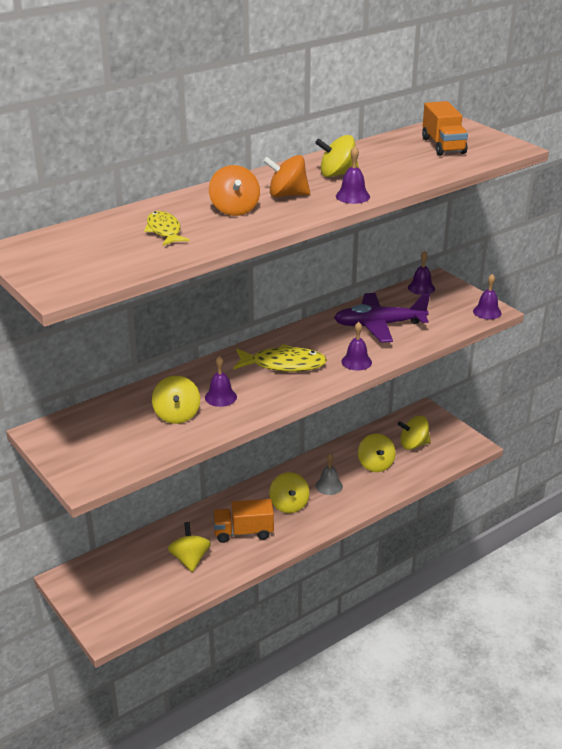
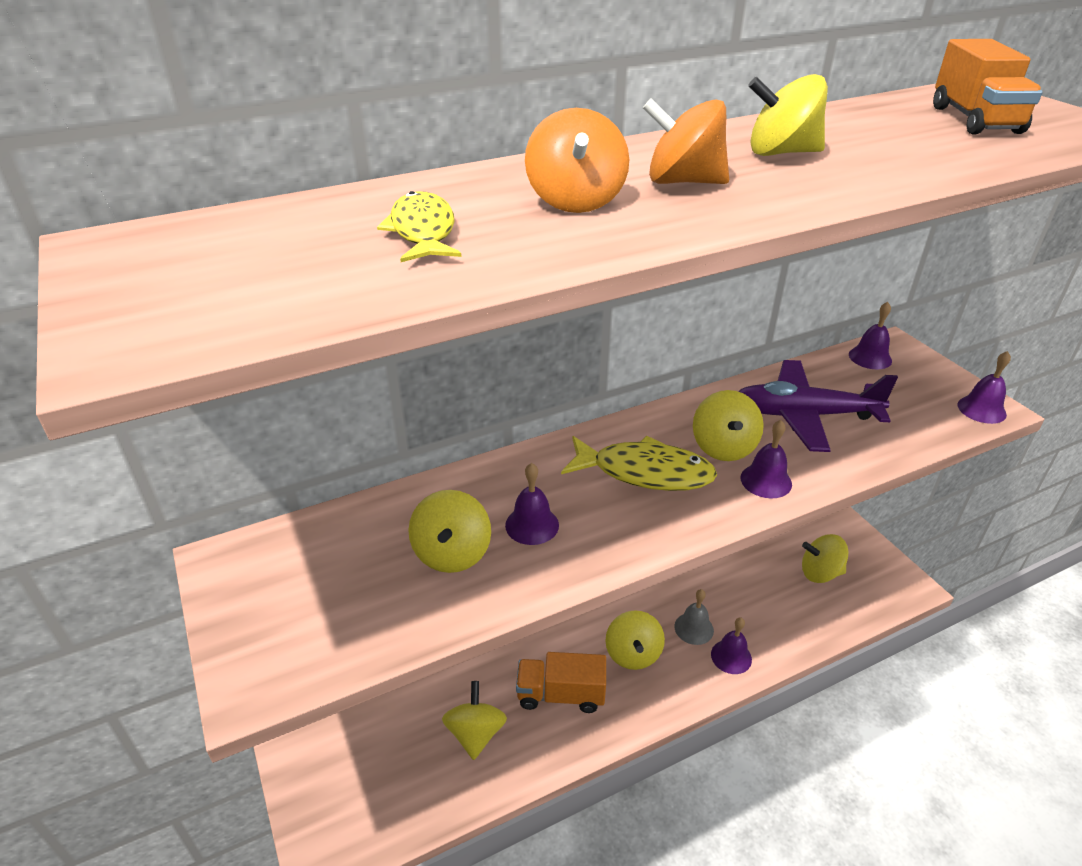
camera: 10 degrees right, 5 degrees up
(352, 196) = (814, 192): purple bell -> purple bell (731, 656)
(375, 464) = (764, 600): yellow spinning top -> yellow spinning top (723, 447)

